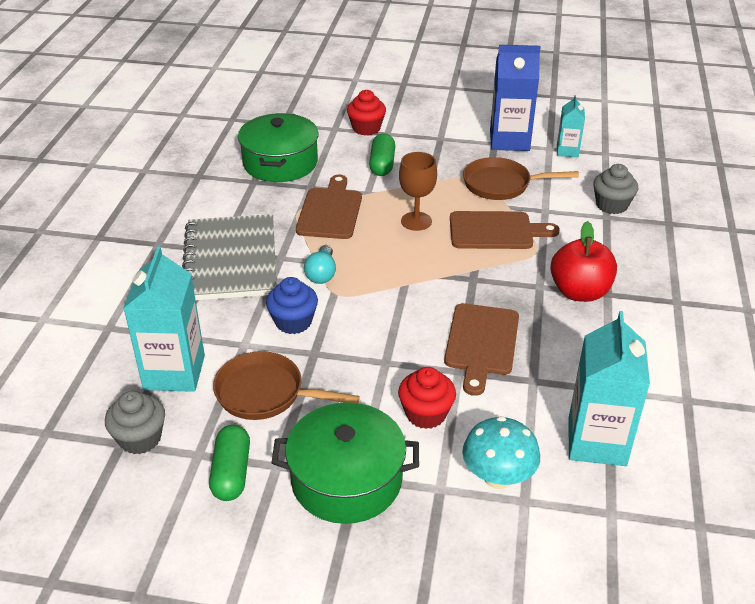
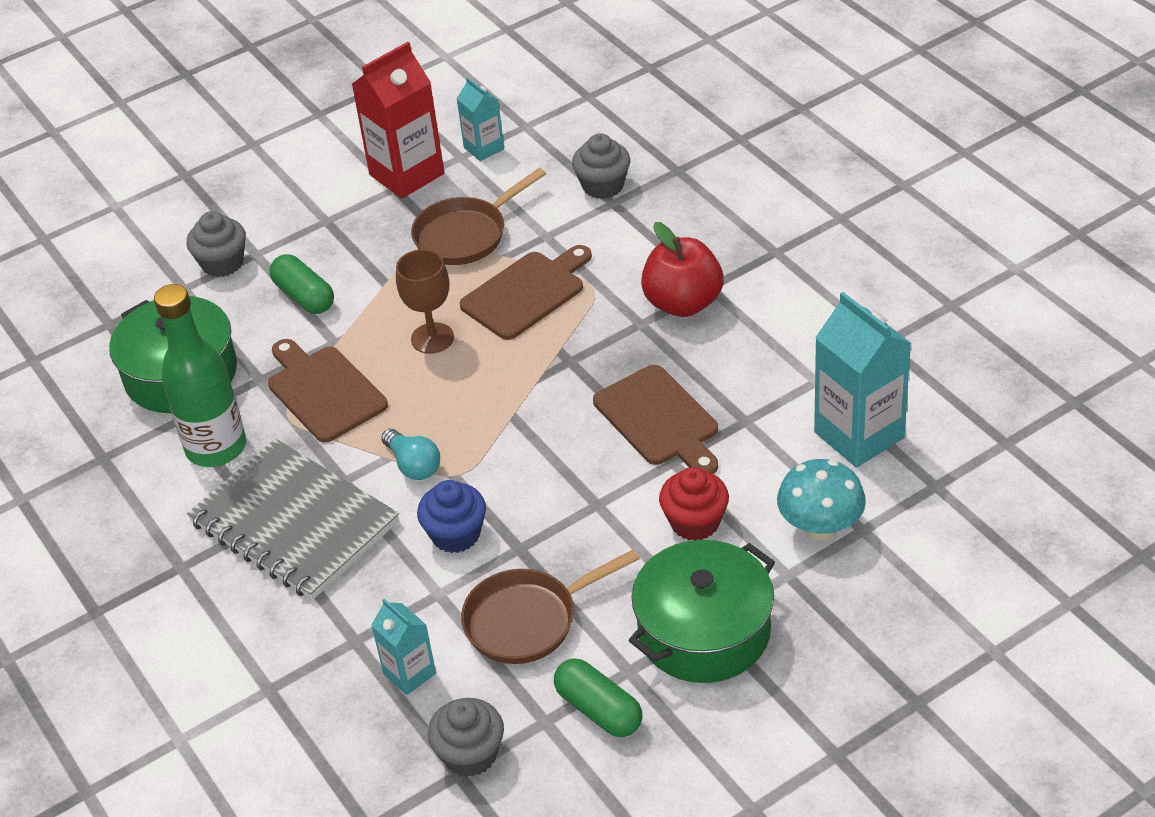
camera: 40 degrees left, 5 degrees up
(174, 372) = (409, 673): turquoise carton -> turquoise carton, size x0.55
(248, 203) = (216, 448): none -> green bottle
(366, 128) = (222, 263): red cupcake -> grey cupcake
(509, 140) = (406, 174): blue carton -> red carton

